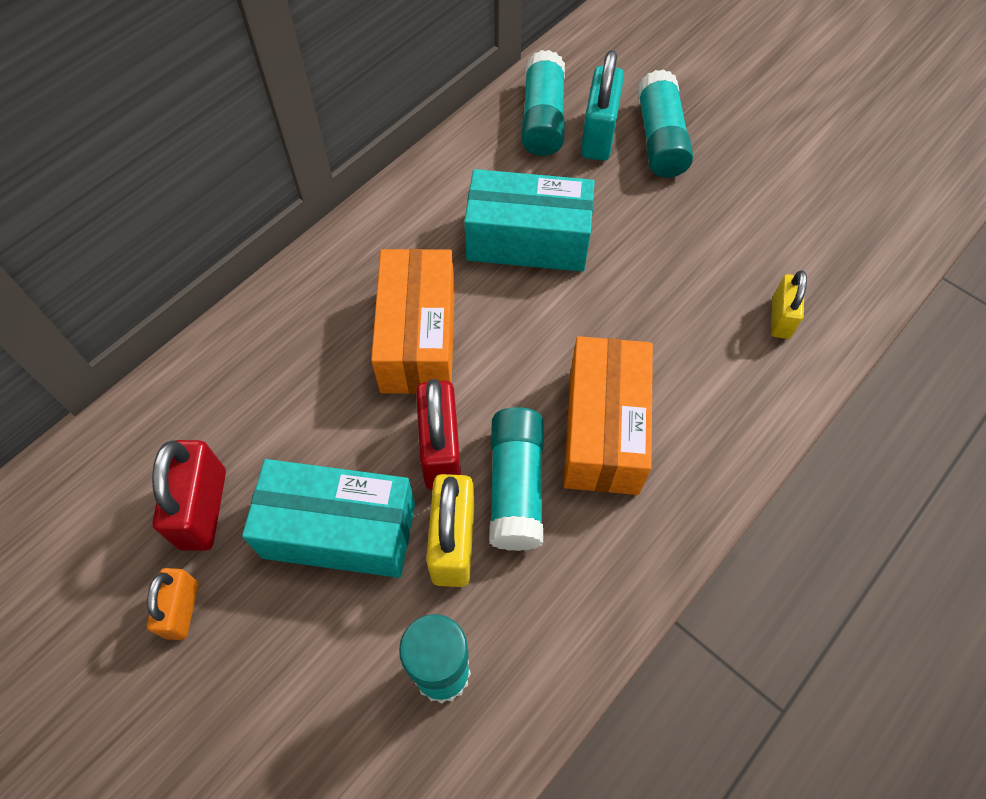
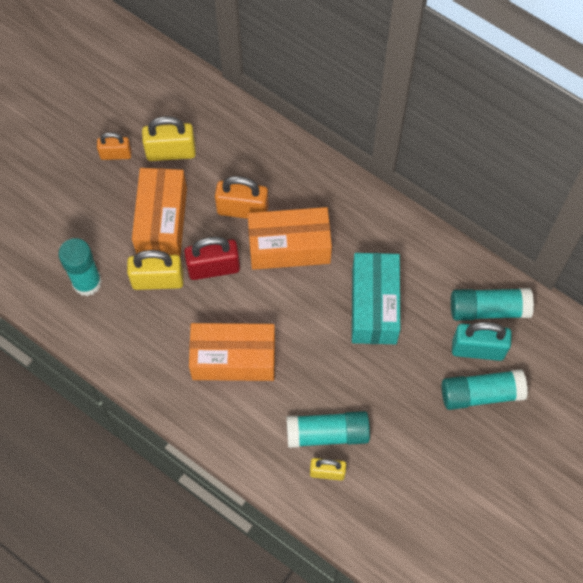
camera: 85 degrees right, 5 degrees up
(203, 508) = (171, 152): red padlock -> yellow padlock
(339, 531) = (162, 221): turquoise box -> orange box
(341, 400) = (242, 210): none -> orange padlock
(516, 486) = (193, 311): turquoise glue stick -> turquoise glue stick (327, 433)

